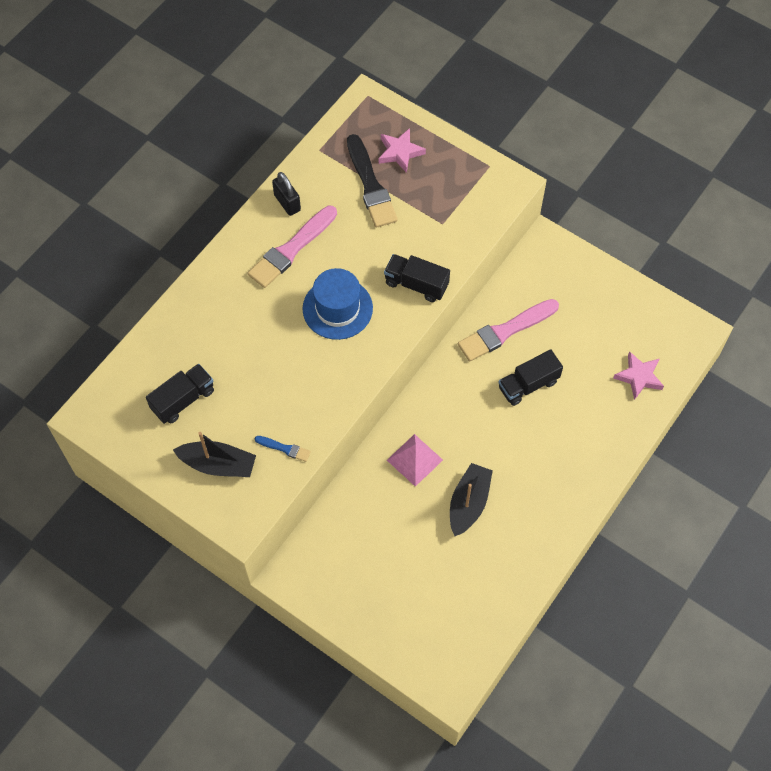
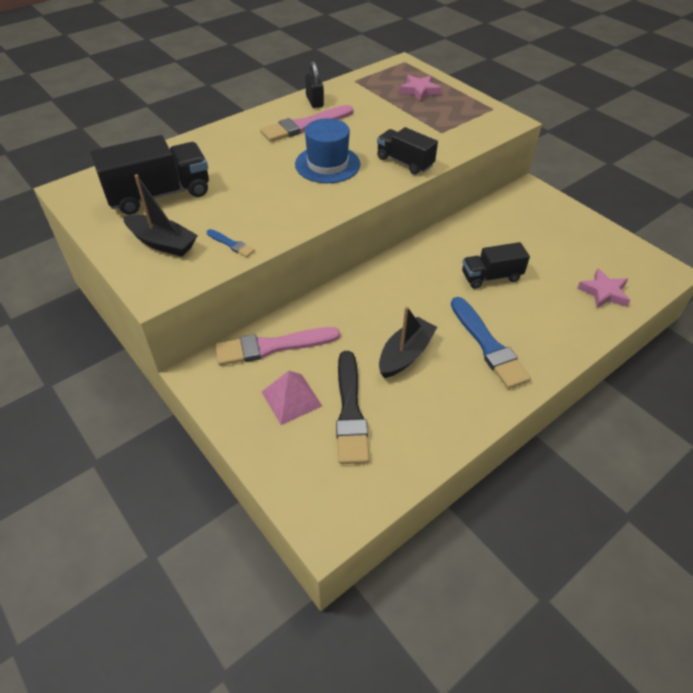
camera: 15 degrees right, 15 degrees down
(183, 400) = (159, 195): black truck -> black truck, size x1.62
(370, 185) = (388, 103): black brush -> black brush (350, 411)
(414, 460) = (363, 309): pink pyramid -> pink pyramid (291, 398)
(505, 331) = (478, 237): pink brush -> pink brush (272, 346)
(541, 472) = (488, 345): none -> blue brush

